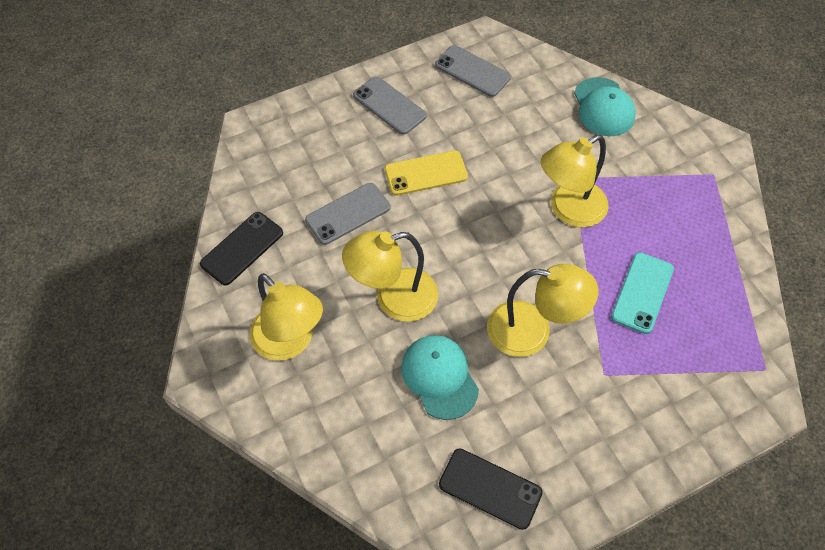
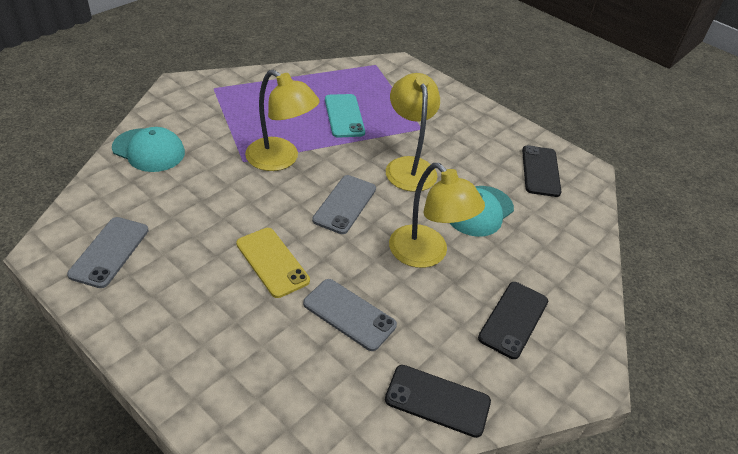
camera: 115 degrees left, 15 degrees down
(290, 342) = (513, 319): yellow lamp -> black phone
(389, 105) = (180, 316): grey phone -> grey phone (344, 204)
(603, 107) = (149, 150): turquoise cap -> turquoise cap turned 60 degrees clockwise
(642, 292) = (344, 116): turquoise phone -> turquoise phone turned 75 degrees clockwise

